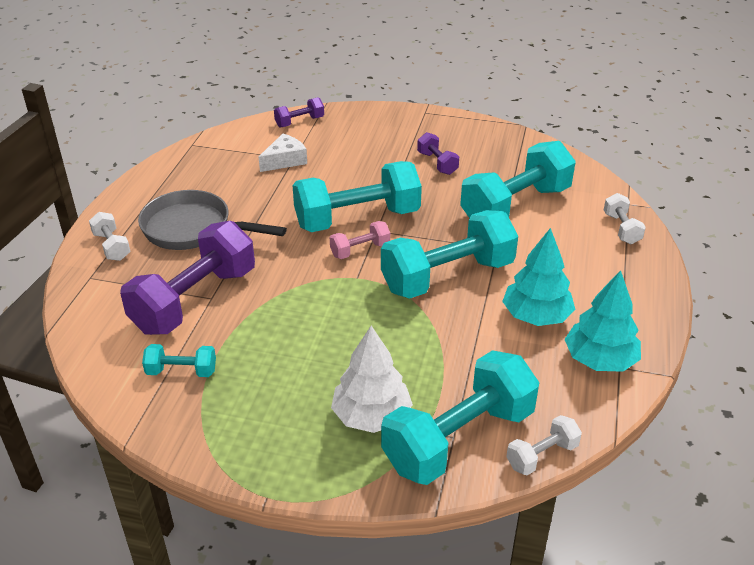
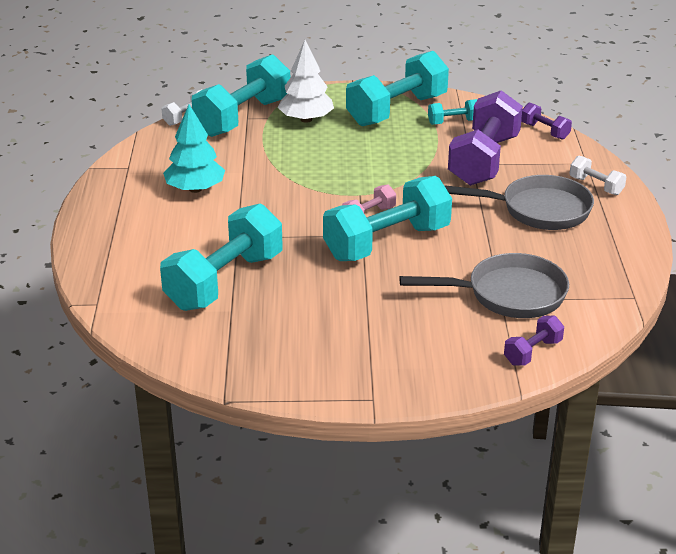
camera: 165 degrees right, 5 degrees down
(285, 160) = (508, 294): white cheese -> grey pan
(437, 163) = (327, 320): purple dumbbell -> purple dumbbell (544, 131)
(447, 276) = (279, 206): turquoise dumbbell -> turquoise dumbbell (397, 110)
(599, 360) = (143, 169): turquoise tree -> none
(621, 229) = (109, 274): white dumbbell -> none

